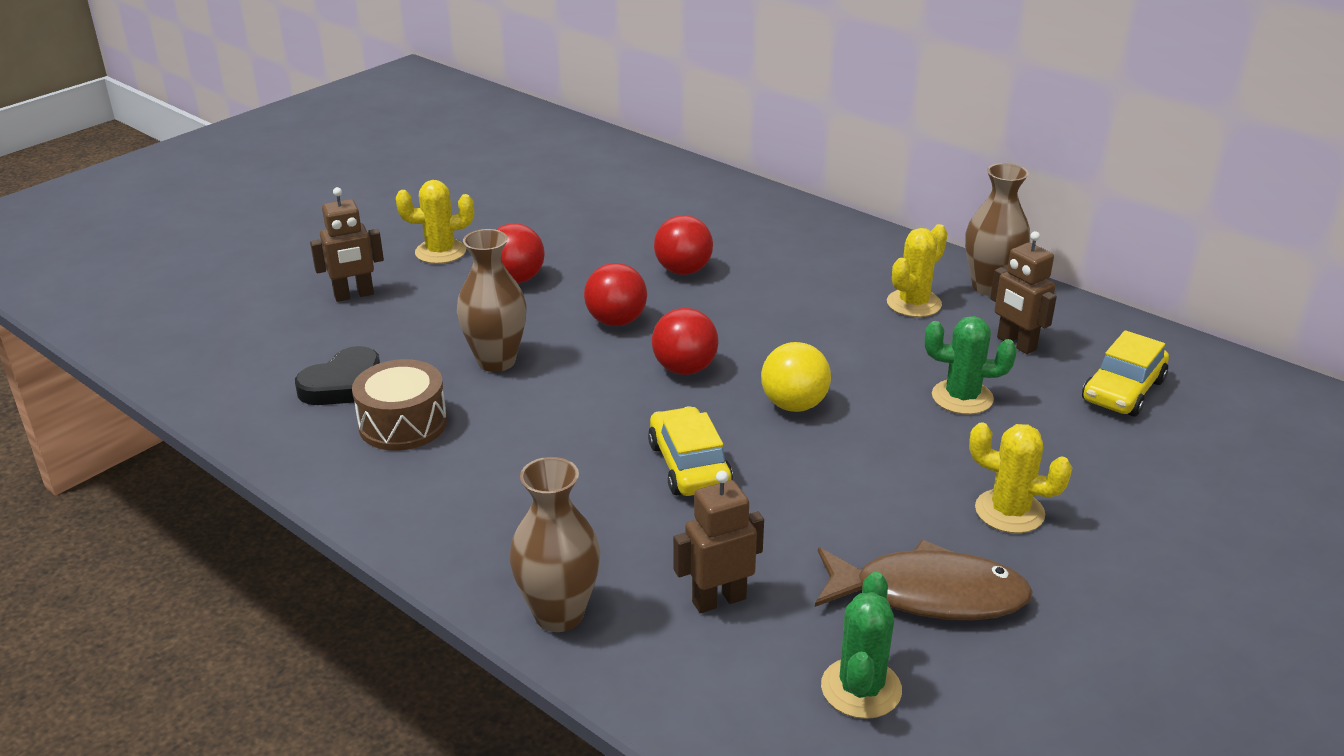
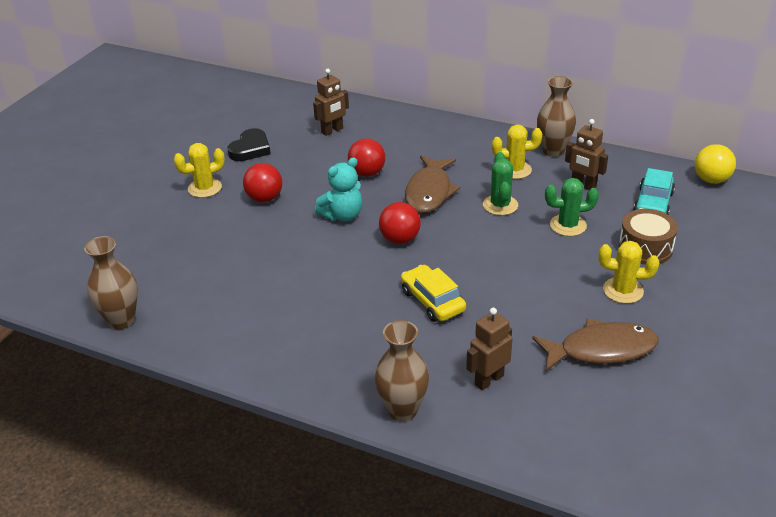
camera: 15 degrees left, 5 degrees up
(343, 384) = (191, 292): black heart -> black heart (250, 149)
(354, 295) = (163, 229): brown robot -> brown robot (332, 131)
(403, 424) = (244, 311): brown drum -> brown drum (645, 248)
(496, 361) = (281, 257): brown vase -> brown vase (121, 320)
(616, 321) = (342, 215): red ball -> turquoise teddy bear
(764, 312) = (429, 192): none -> brown fish
(794, 405) = (475, 250): yellow ball -> yellow ball (711, 180)
(861, 688) = (589, 412): green cactus -> green cactus (500, 205)
(914, 303) = (514, 170): yellow cactus -> yellow cactus turned 60 degrees clockwise
(1123, 391) = (653, 203): yellow car -> turquoise car

